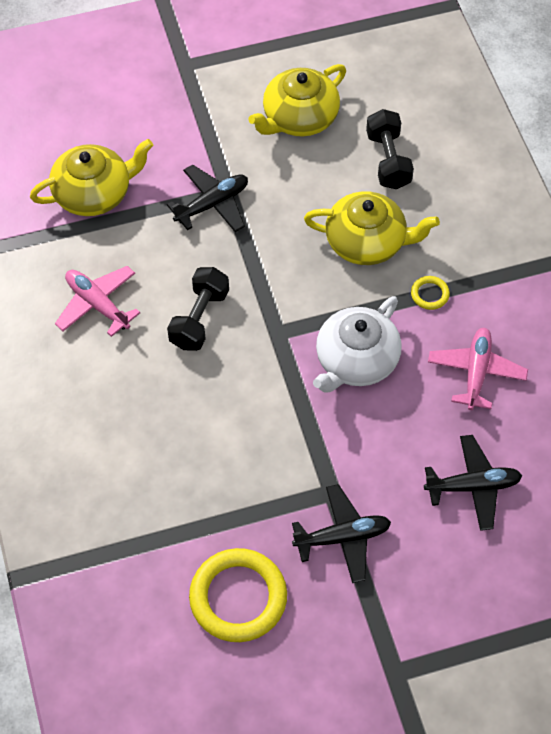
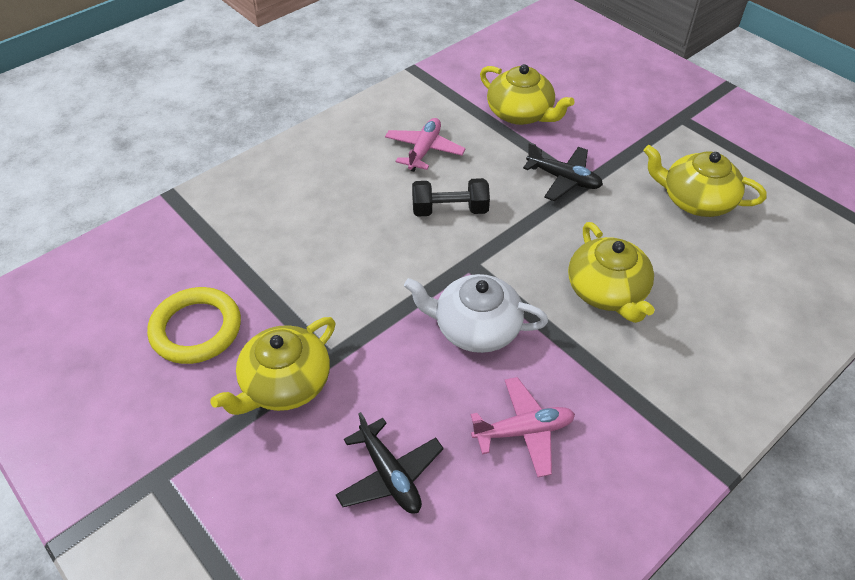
camera: 65 degrees right, 10 degrees down
(342, 537) = (285, 383): black plane -> yellow teapot
(388, 160) = (708, 275): black dumbbell -> none
(429, 294) = (586, 359): yellow ring -> none

